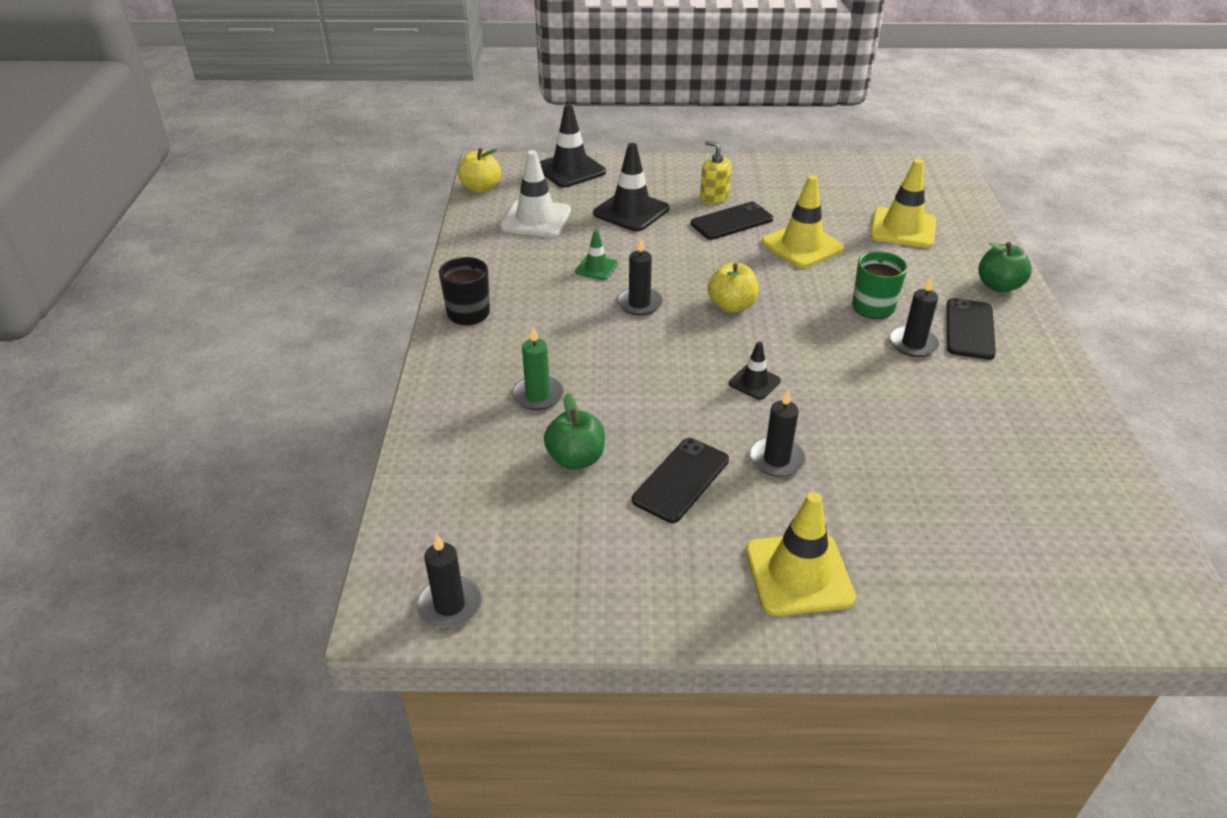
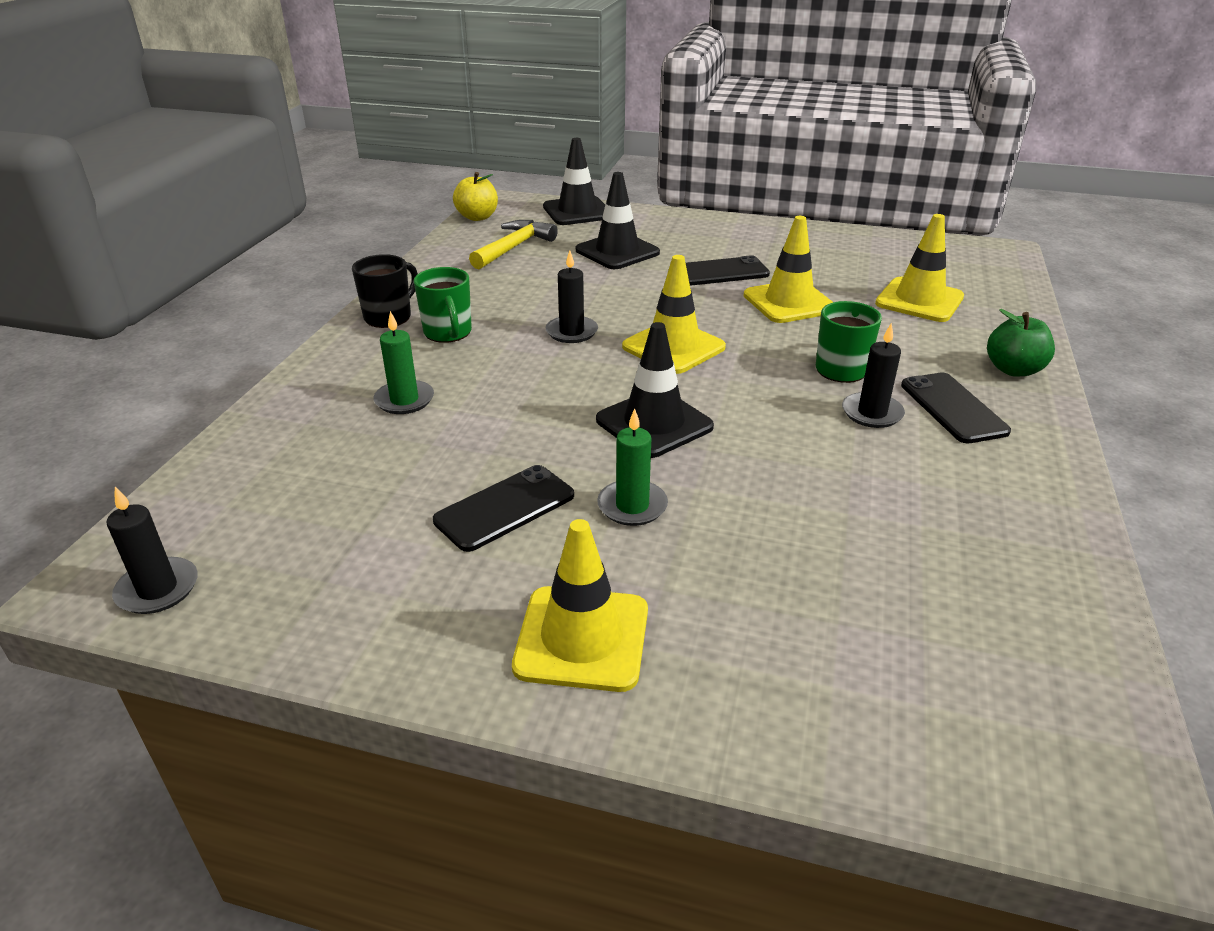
camera: 15 degrees right, 5 degrees down
(533, 321) = (448, 333): none -> green mug
(536, 219) = (514, 247): white traffic cone -> yellow hammer
(576, 459) = (401, 467): green apple -> none
(596, 268) = (547, 295): green traffic cone -> none
(714, 197) = (715, 249): yellow soap dispenser -> none
(731, 306) = (673, 347): yellow apple -> yellow traffic cone
(754, 382) = (654, 423): black traffic cone -> black traffic cone, size x1.84
(776, 459) = (632, 506): black candle -> green candle
(969, 329) = (953, 408): black phone -> black phone turned 45 degrees counterclockwise

